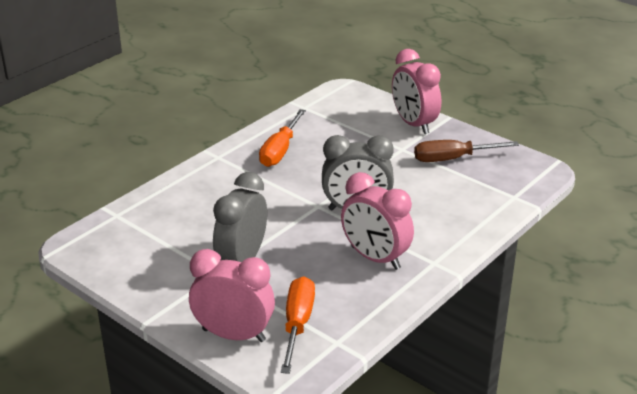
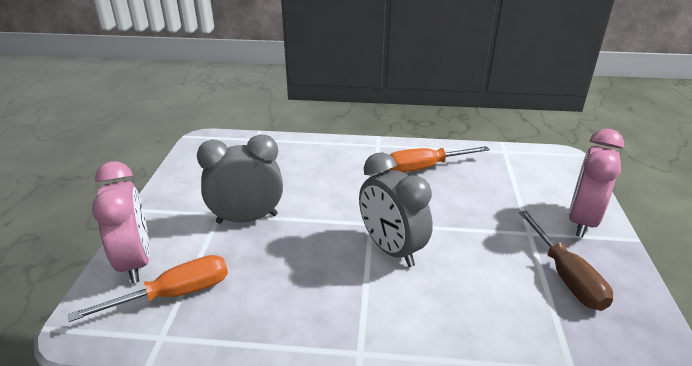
camera: 55 degrees right, 0 degrees up
(375, 258) = (324, 299): pink clock -> none
(452, 159) = (566, 277): brown screwdriver -> brown screwdriver turned 150 degrees counterclockwise

